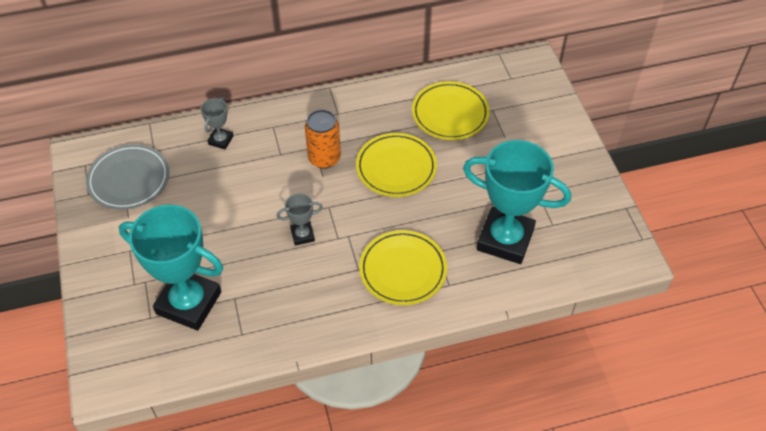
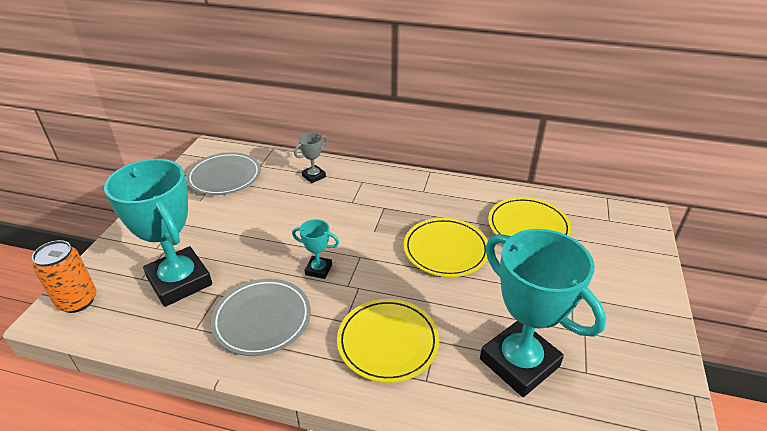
camera: 30 degrees right, 15 degrees down
(290, 300) = (262, 319): none -> grey plate
(302, 235) = (318, 269): grey trophy -> turquoise trophy
(324, 158) = (386, 218): orange can -> orange can (77, 301)

